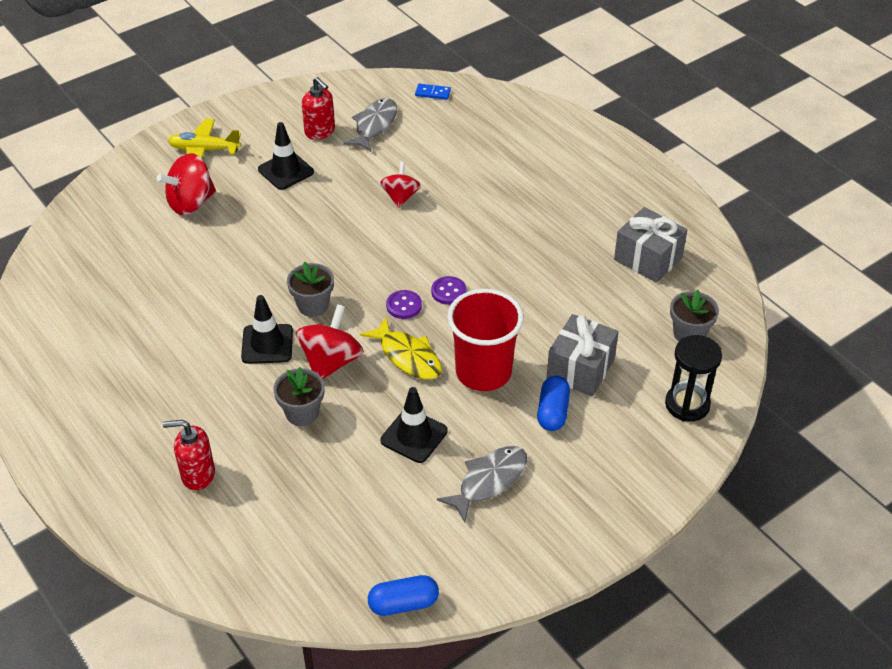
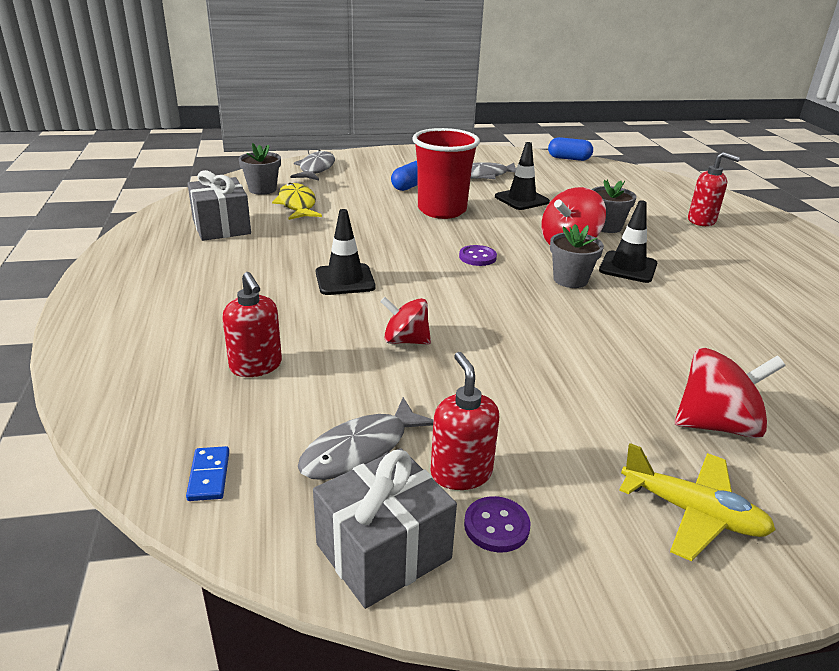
camera: 155 degrees left, 15 degrees down
(286, 171) = (550, 424): black traffic cone -> black traffic cone (345, 280)
(400, 197) = (405, 340): red spinning top -> red spinning top turned 75 degrees clockwise
(408, 356) = (497, 231): yellow fish -> yellow fish (297, 205)
(432, 93) = (209, 476): blue domino -> blue domino turned 45 degrees clockwise
(448, 292) = (426, 254): purple button -> purple button (496, 526)
(471, 148) = (256, 366): none -> red soap dispenser
(580, 369) = (366, 195): grey gift -> grey gift (383, 551)
(687, 404) = (316, 169): black hourglass -> grey fish

